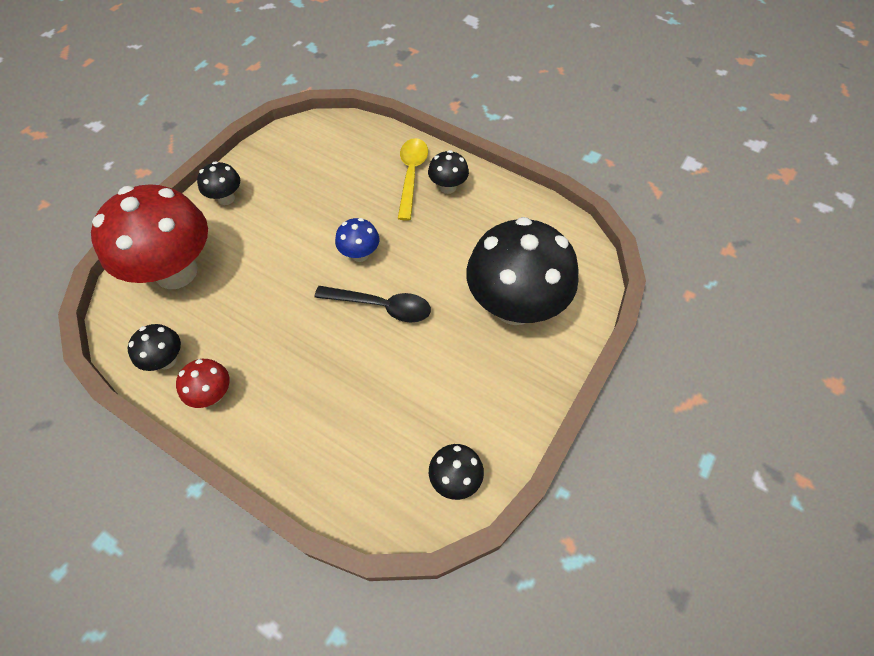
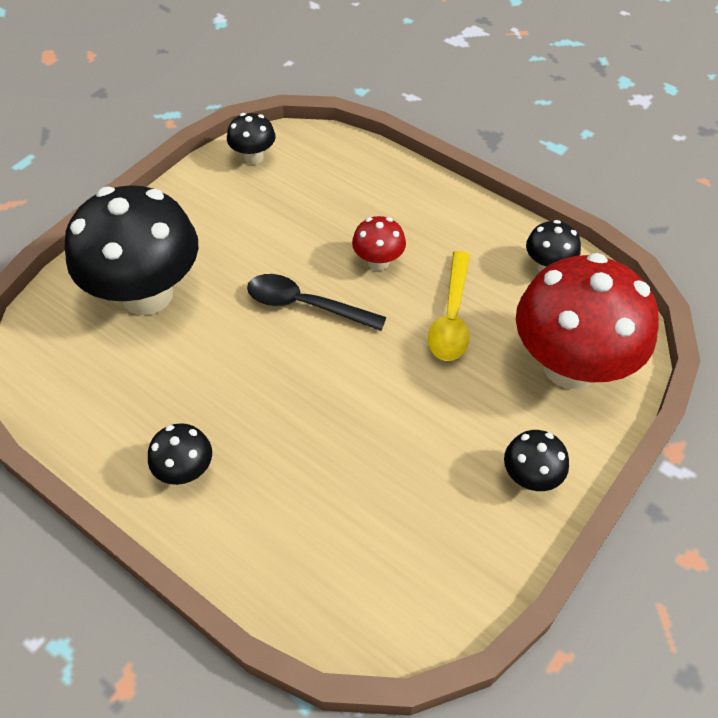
camera: 175 degrees left, 5 degrees down
(213, 394) = (488, 232): red mushroom -> red mushroom (378, 262)
(360, 254) = (328, 372): blue mushroom -> none
(411, 175) = (238, 499): yellow spoon -> yellow spoon (451, 317)

